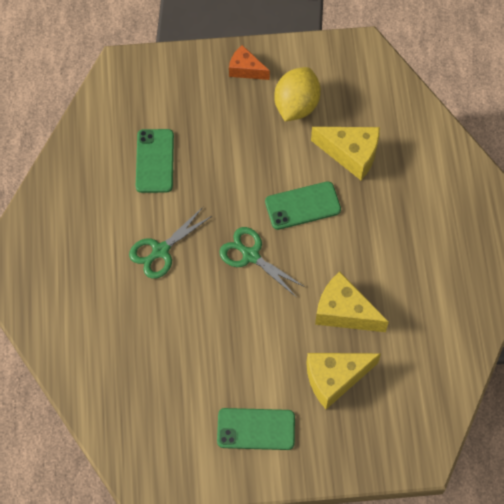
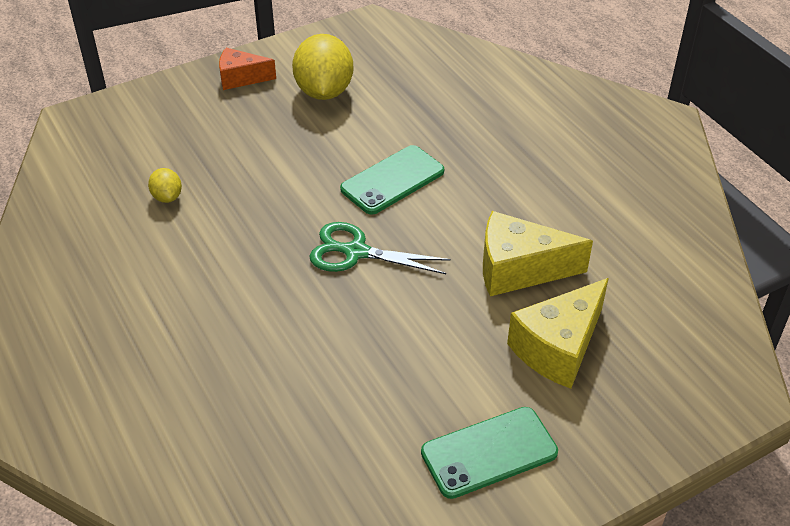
camera: 25 degrees left, 20 degrees down
(155, 161) = (167, 197): green phone -> yellow lemon
(160, 251) = (225, 289): green scissors -> none
(351, 154) = (420, 115): yellow cheese -> none

